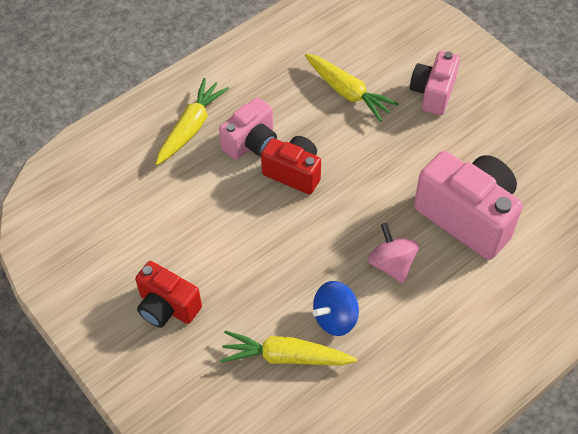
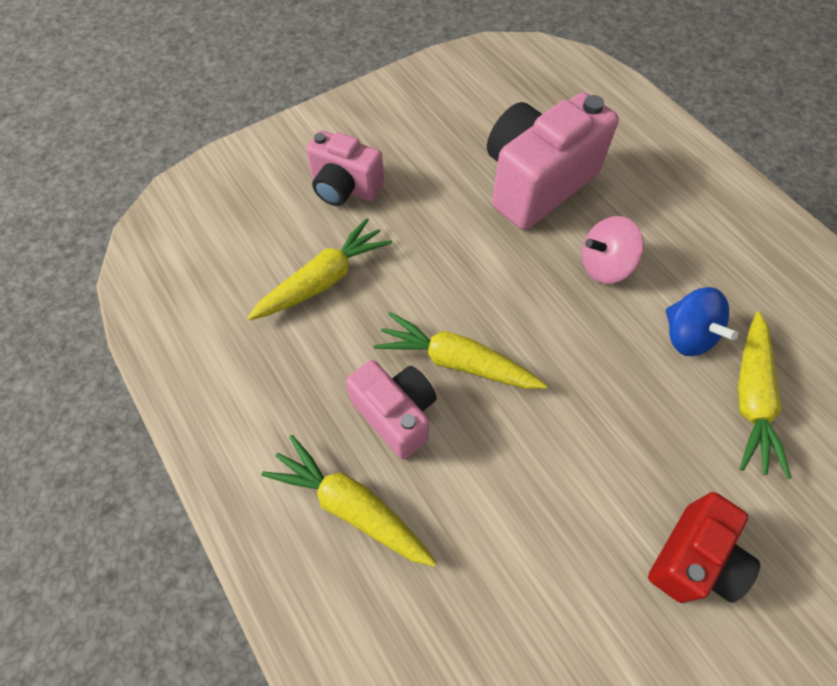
camera: 85 degrees left, 5 degrees up
(294, 173) = (457, 361): red camera -> yellow carrot

